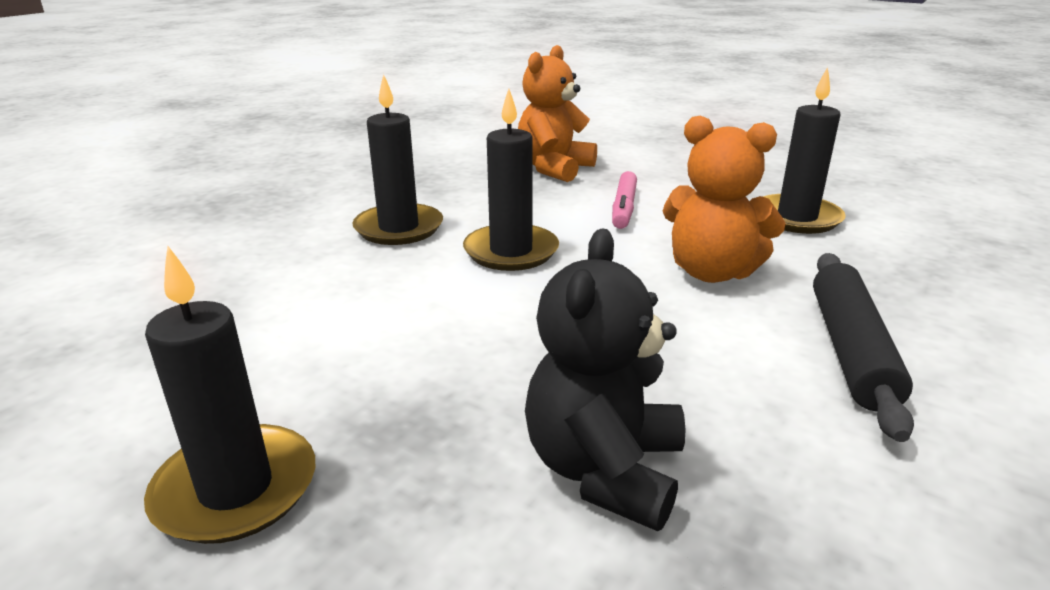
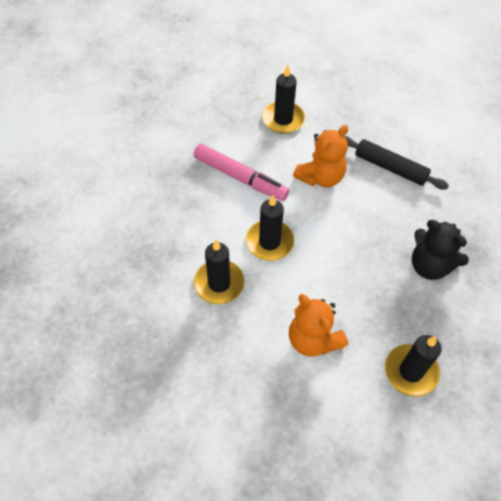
camera: 70 degrees left, 30 degrees up
(554, 168) = (167, 185): orange teddy bear -> orange teddy bear (313, 339)
(624, 208) = (240, 177): pink marker -> pink marker, size x1.66

